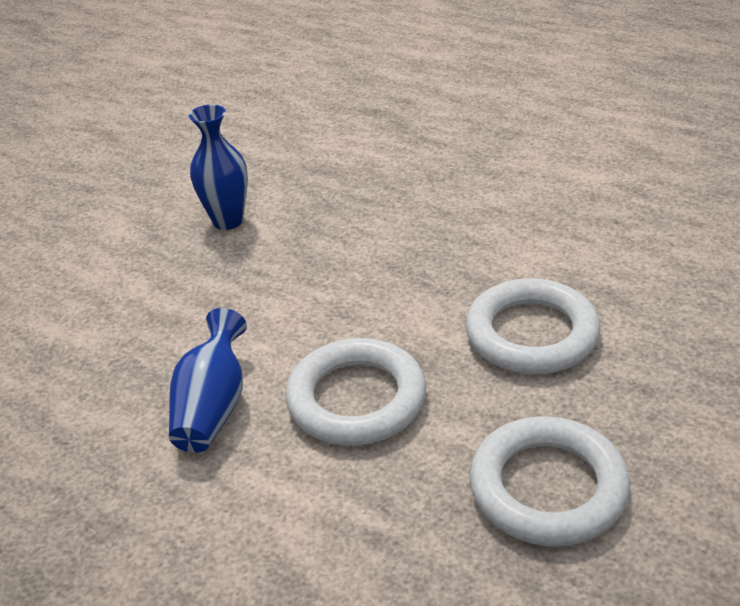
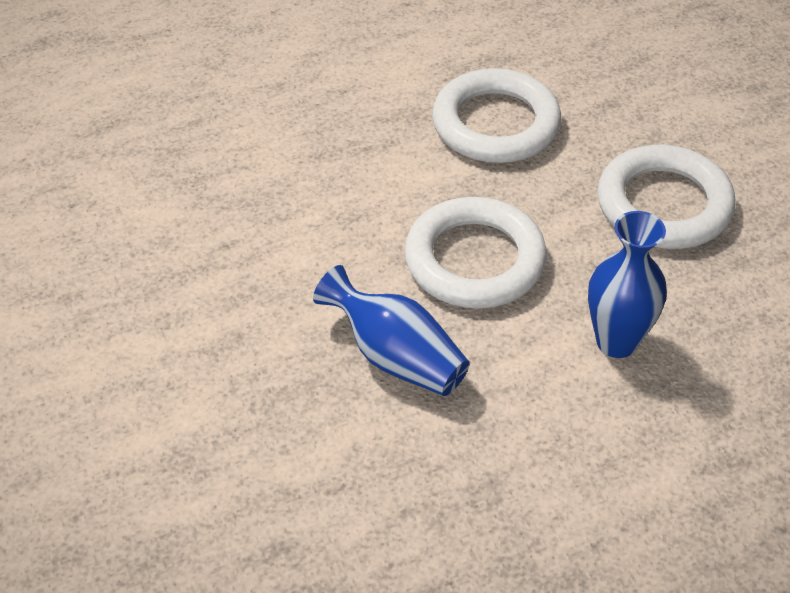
camera: 60 degrees left, 10 degrees up
(228, 221) = (109, 230): blue vase -> blue vase (616, 341)

